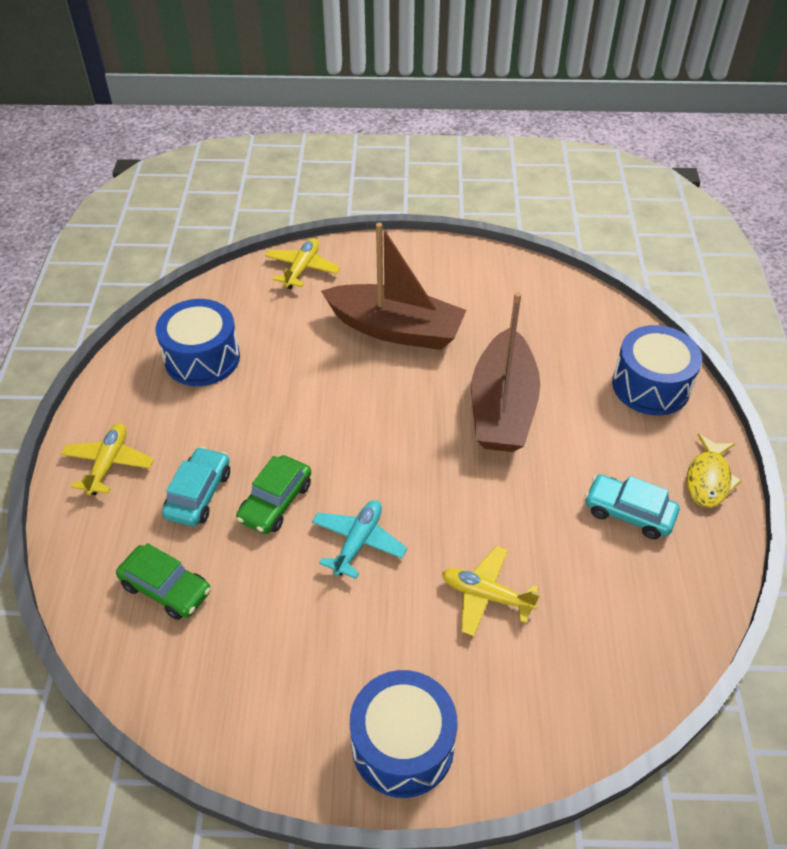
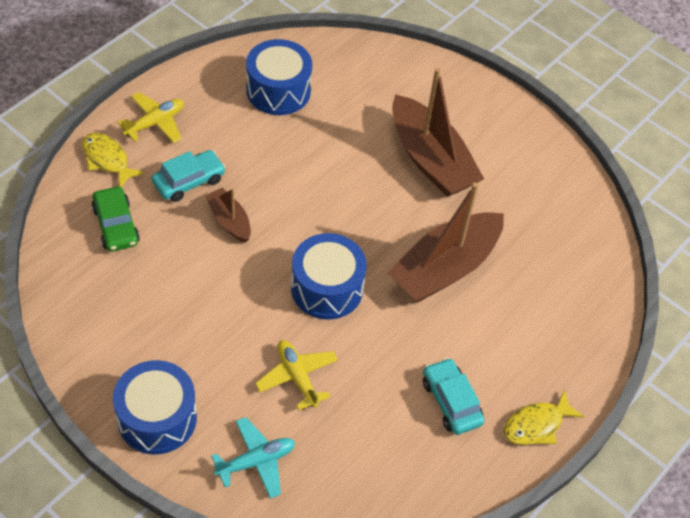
camera: 35 degrees right, 5 degrees up
(92, 531) = (107, 159): none -> yellow fish
(275, 502) = (229, 221): green car -> brown boat
(302, 269) = (411, 69): yellow plane -> none
(358, 542) = (253, 284): turquoise plane -> turquoise plane (256, 461)
(650, 386) = (574, 332): blue drum -> blue drum (327, 288)

